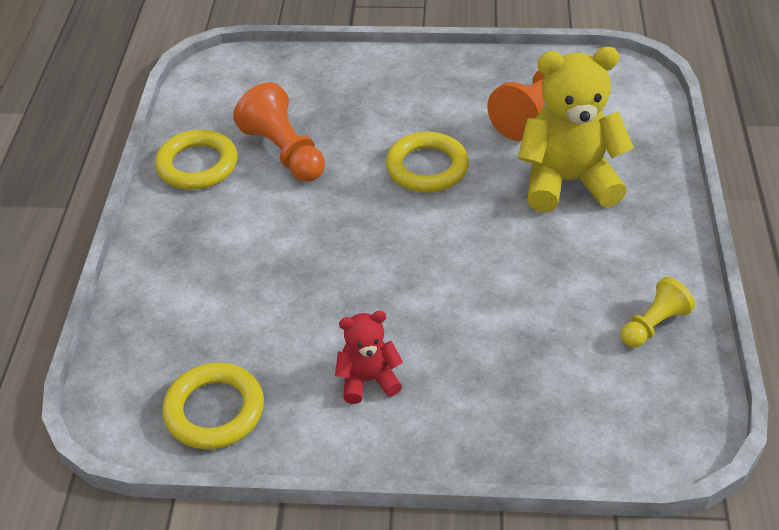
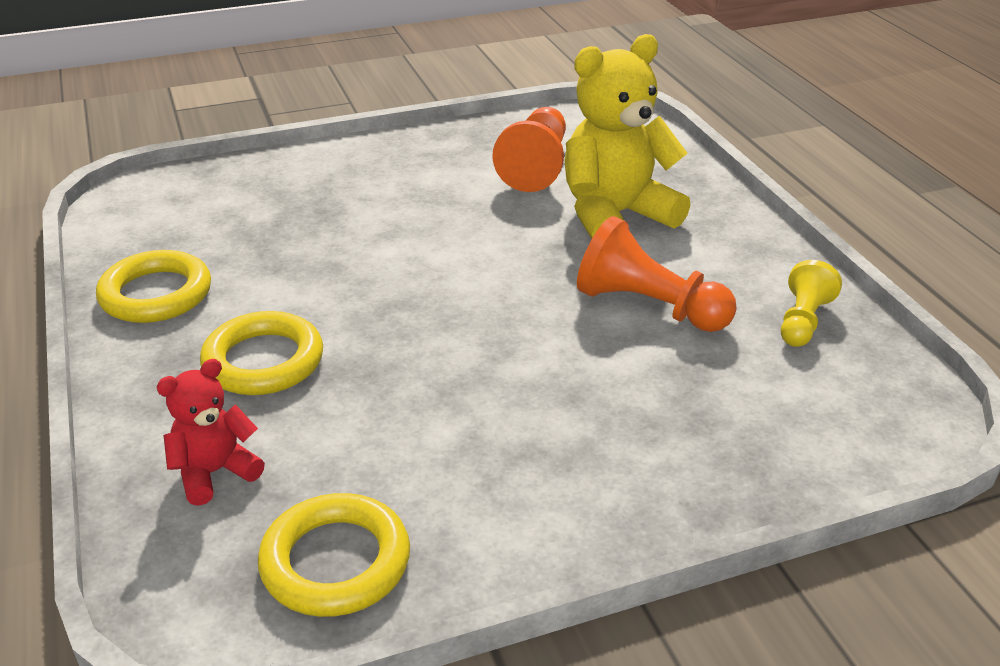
camera: 25 degrees left, 10 degrees down
(284, 152) = (265, 257): orange pawn -> orange pawn (648, 307)
(368, 380) = (522, 465): red teddy bear -> red teddy bear (215, 472)
(427, 167) = (450, 236): yellow ring -> yellow ring (263, 361)

